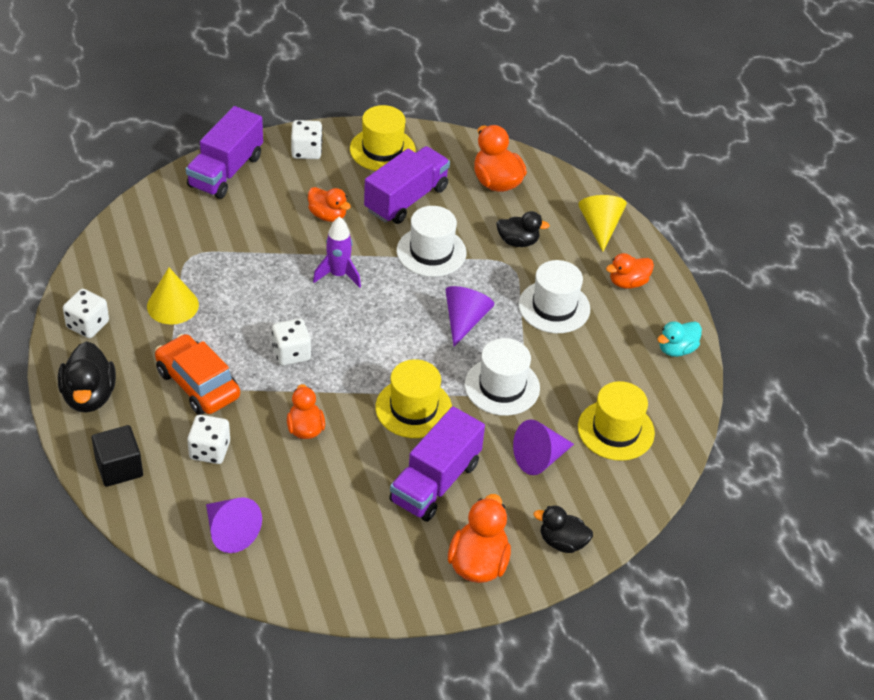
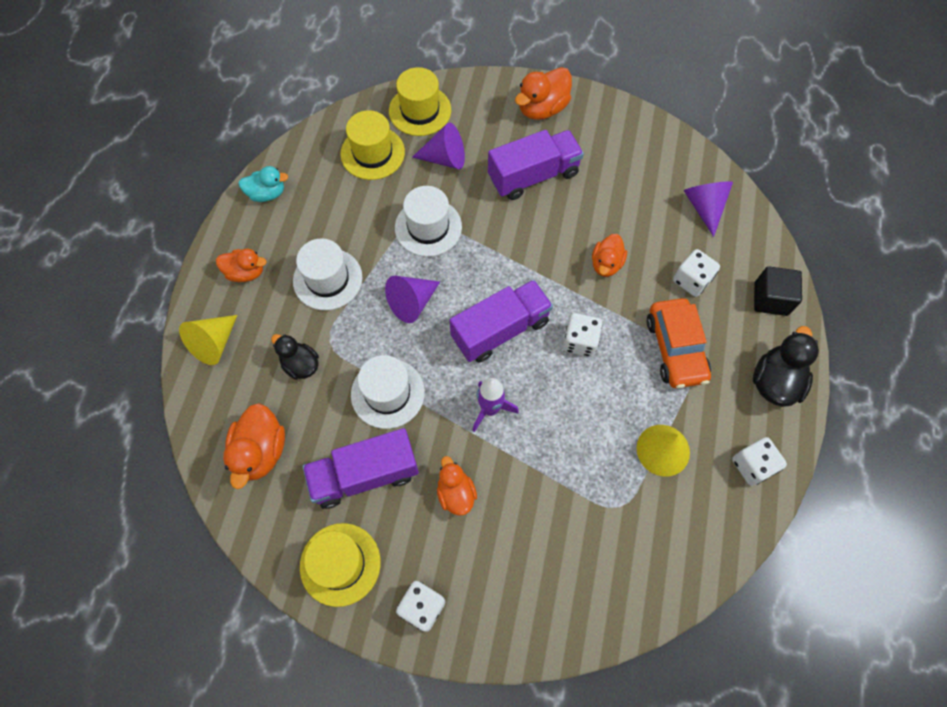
camera: 145 degrees left, 20 degrees up
(226, 171) = (527, 621): purple truck -> purple truck (500, 330)
(413, 408) = (510, 241): yellow hat -> yellow hat (420, 110)
(562, 542) = (476, 96): black duck -> none

